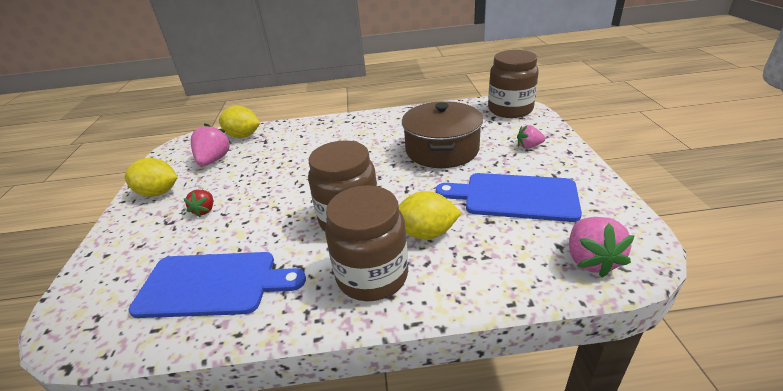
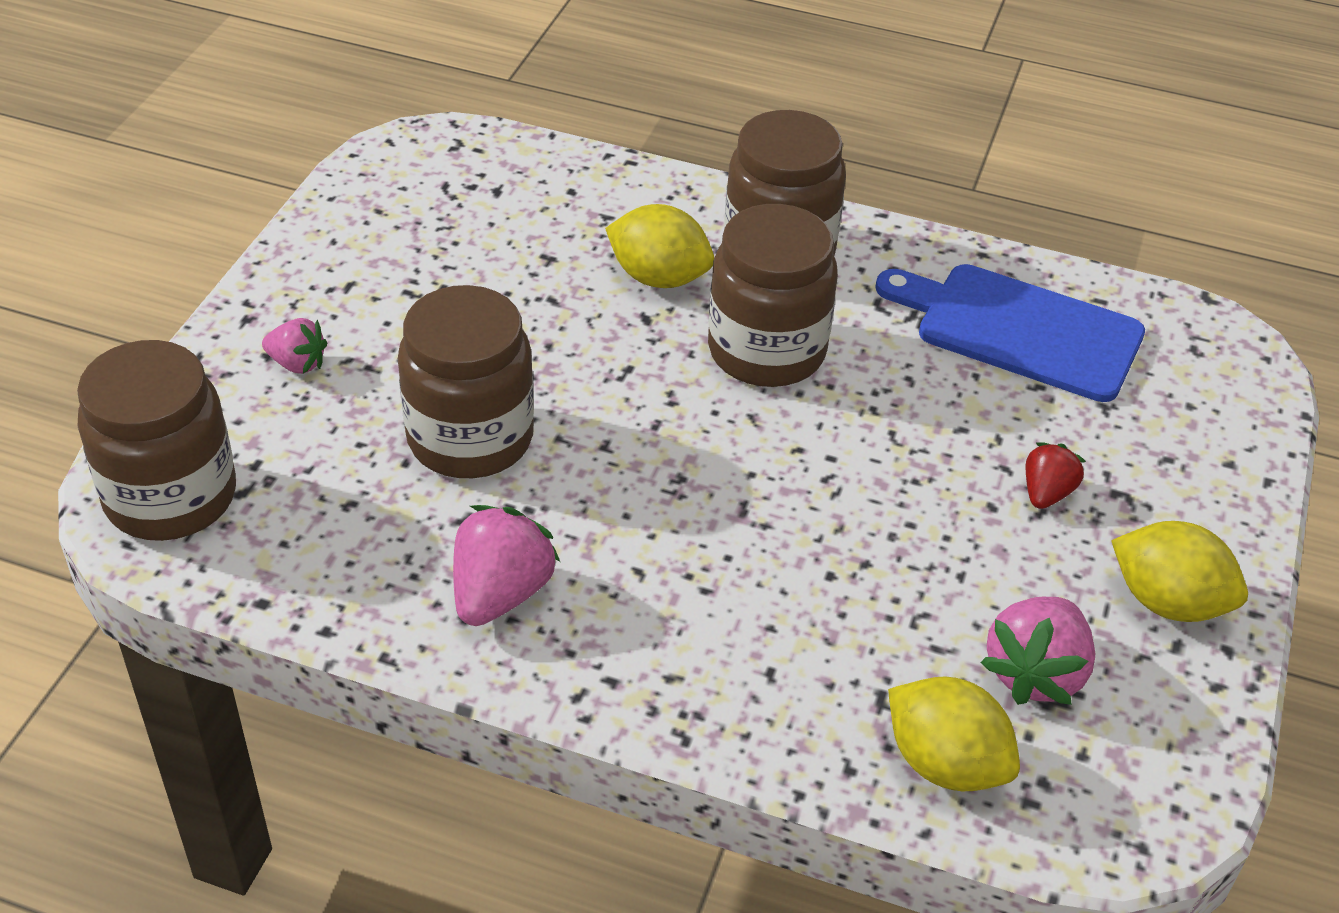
camera: 160 degrees left, 10 degrees up
(442, 150) = (470, 438): brown pot -> brown jar
(514, 197) = (463, 276): blue cutting board -> none
(591, 260) = (483, 162): pink strawberry -> pink strawberry (500, 593)

